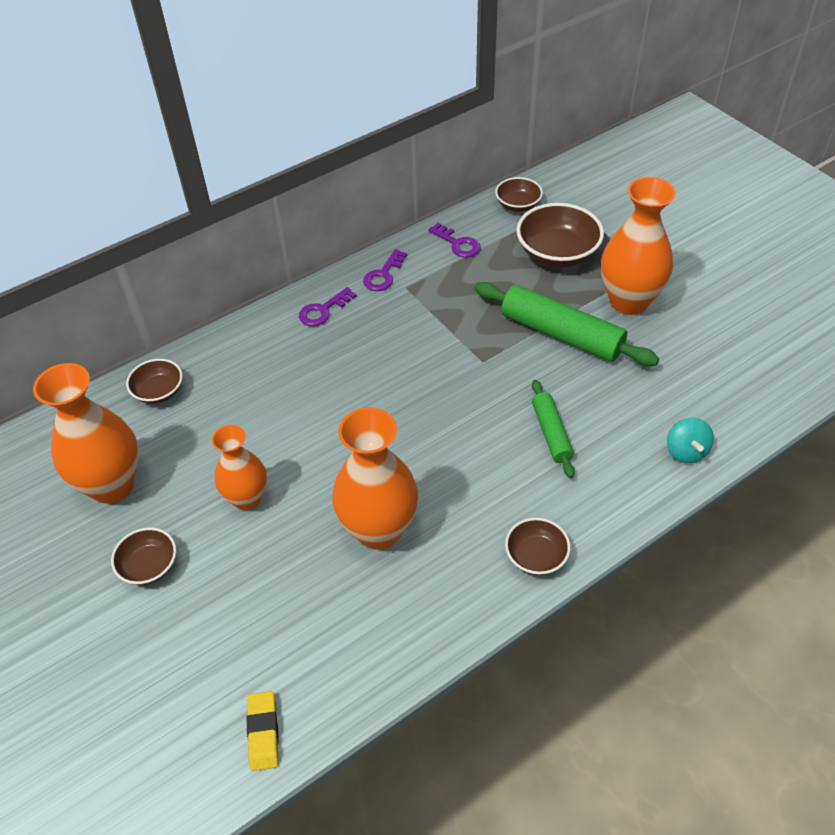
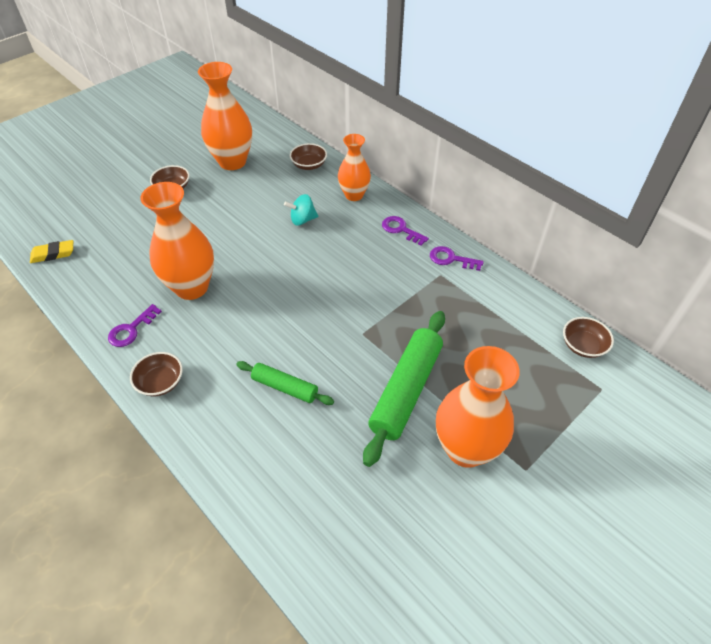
camera: 80 degrees right, 0 degrees up
(247, 498) = (221, 219): orange vase -> orange vase (354, 195)
(458, 244) = (507, 304): purple key -> purple key (131, 330)
(551, 433) = (285, 387): green rolling pin -> green rolling pin turned 45 degrees clockwise
(557, 253) = (520, 382): brown bowl -> none
(686, 451) = (267, 499): turquoise spinning top -> turquoise spinning top (302, 220)

